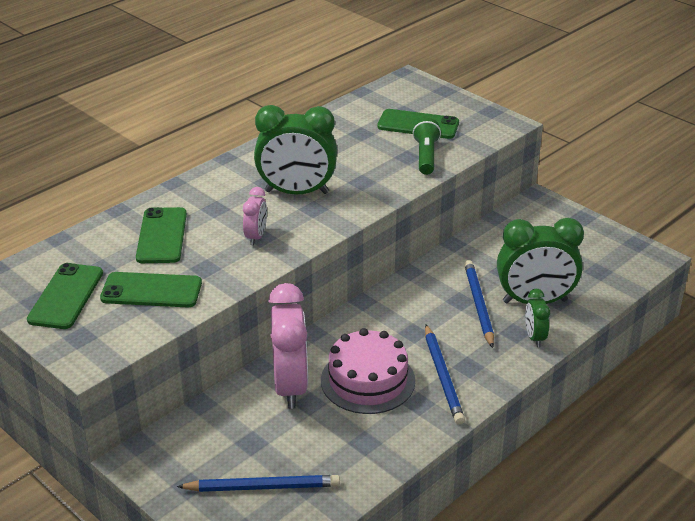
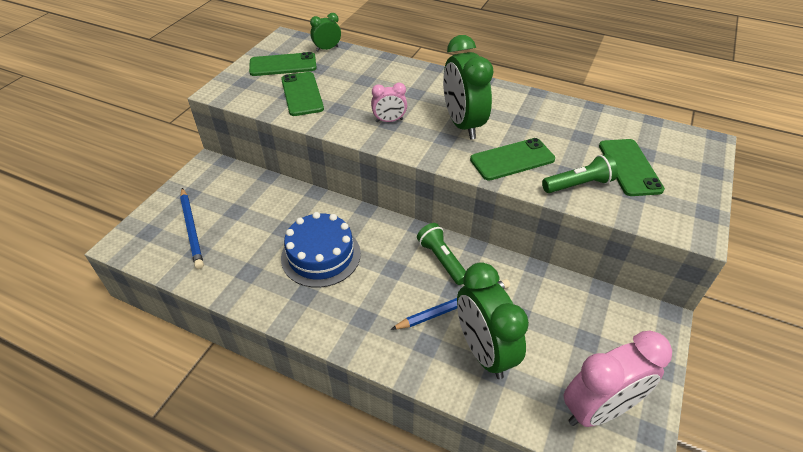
camera: 70 degrees right, 10 degrees up
(162, 236) = (367, 80): green phone -> green phone (512, 159)
(290, 386) = (299, 214): pink clock -> pink clock (598, 409)
(367, 380) = (321, 255): pink cake -> blue cake
(417, 297) = (442, 260): none -> green flashlight
(442, 376) = (343, 303): blue pencil -> none
(534, 337) = (427, 362): green clock -> green clock (327, 49)

